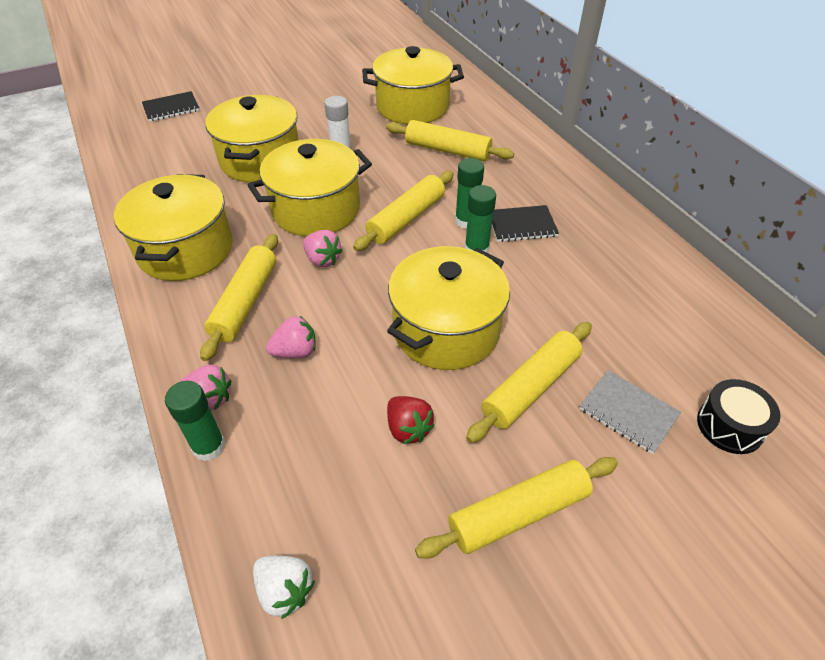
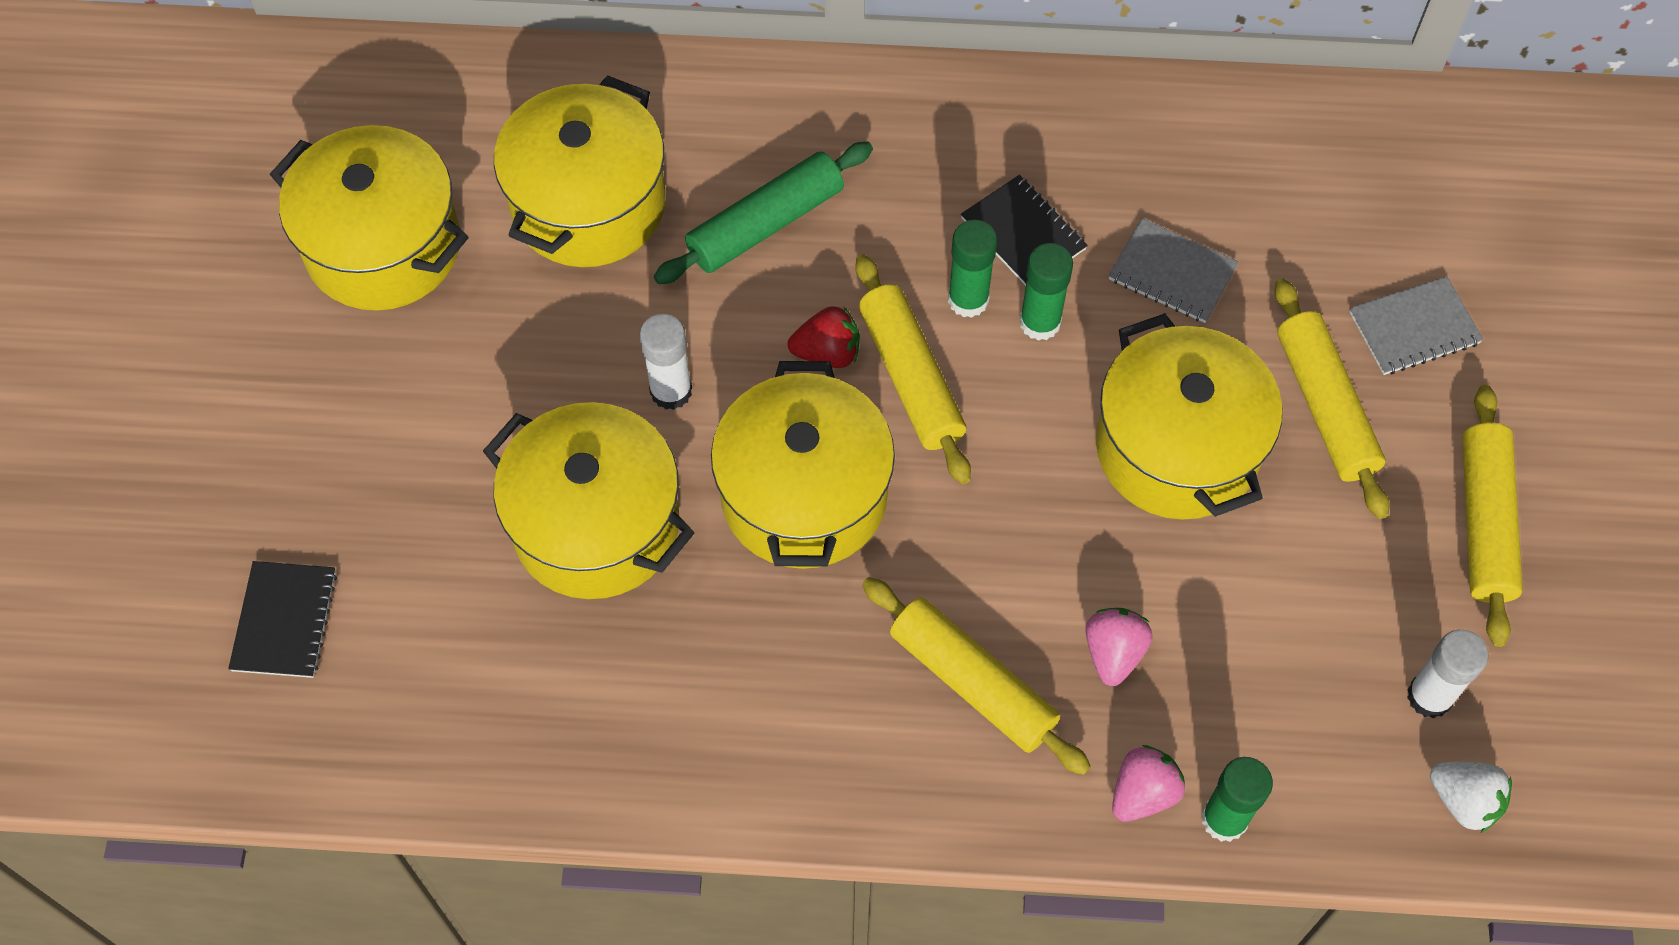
camera: 60 degrees left, 15 degrees up
(185, 250) = (790, 730): yellow pot -> yellow pot (383, 246)
(285, 590) = (1464, 801): white strawberry -> white strawberry turned 60 degrees clockwise
(322, 259) = (938, 538): pink strawberry -> none
(358, 532) = (1429, 696): none -> white glue stick
(408, 428) = (1315, 576): red strawberry -> red strawberry (827, 352)
(447, 150) = (765, 224): yellow rolling pin -> green rolling pin
(522, 225) = (1023, 233): black notebook -> black notebook turned 60 degrees counterclockwise
(554, 287) = (1172, 273): none -> grey notebook
(730, 426) = (1483, 241): black drum -> none

